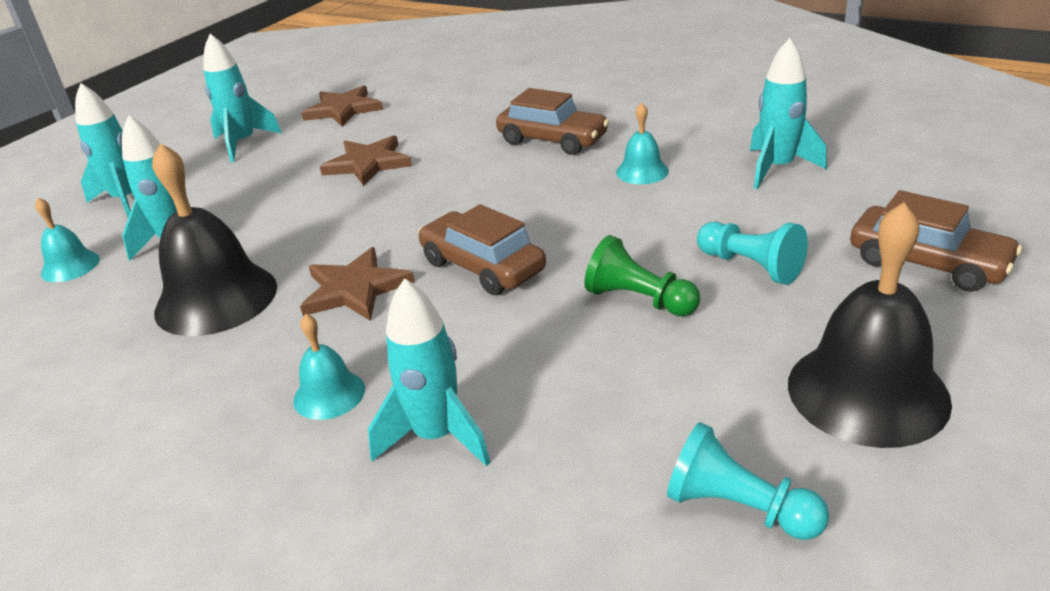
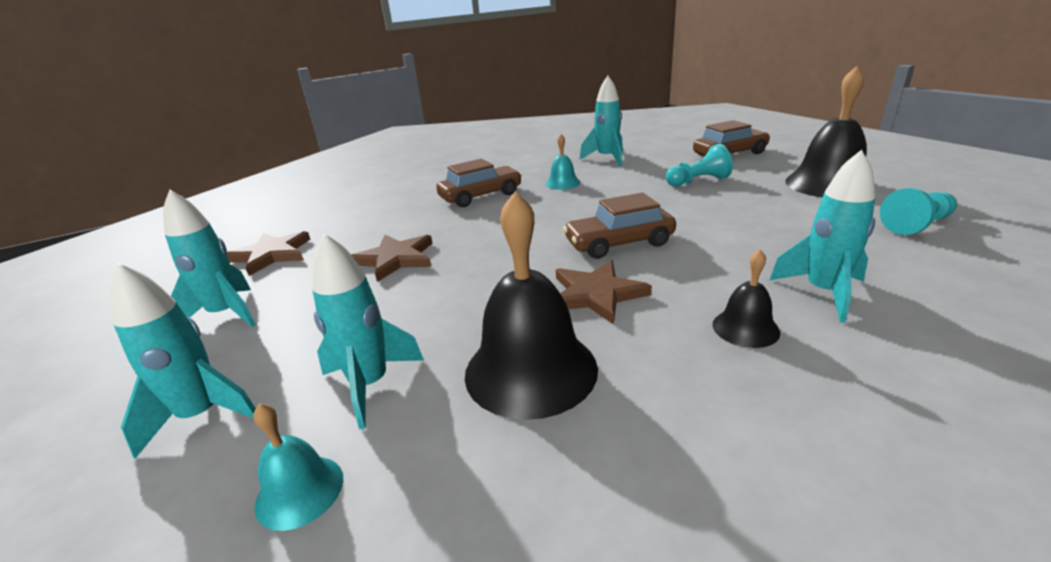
camera: 60 degrees left, 5 degrees down
(329, 394) = (745, 328): turquoise bell -> black bell
(639, 300) = (707, 209): green pawn -> none

